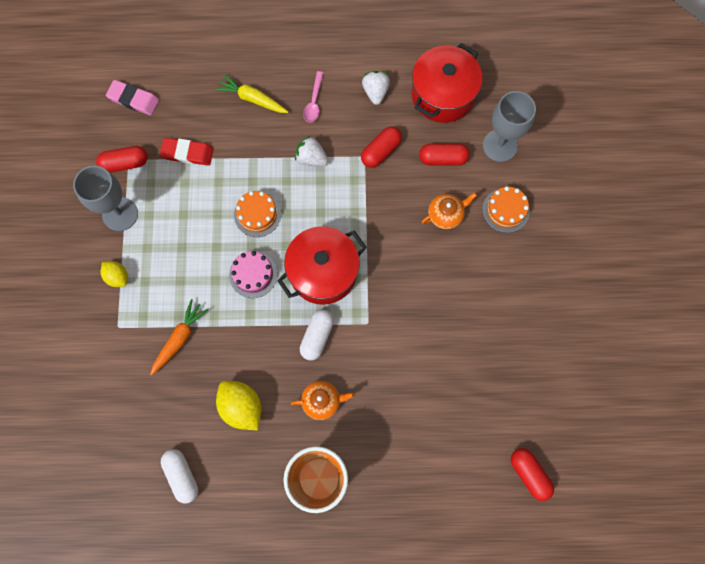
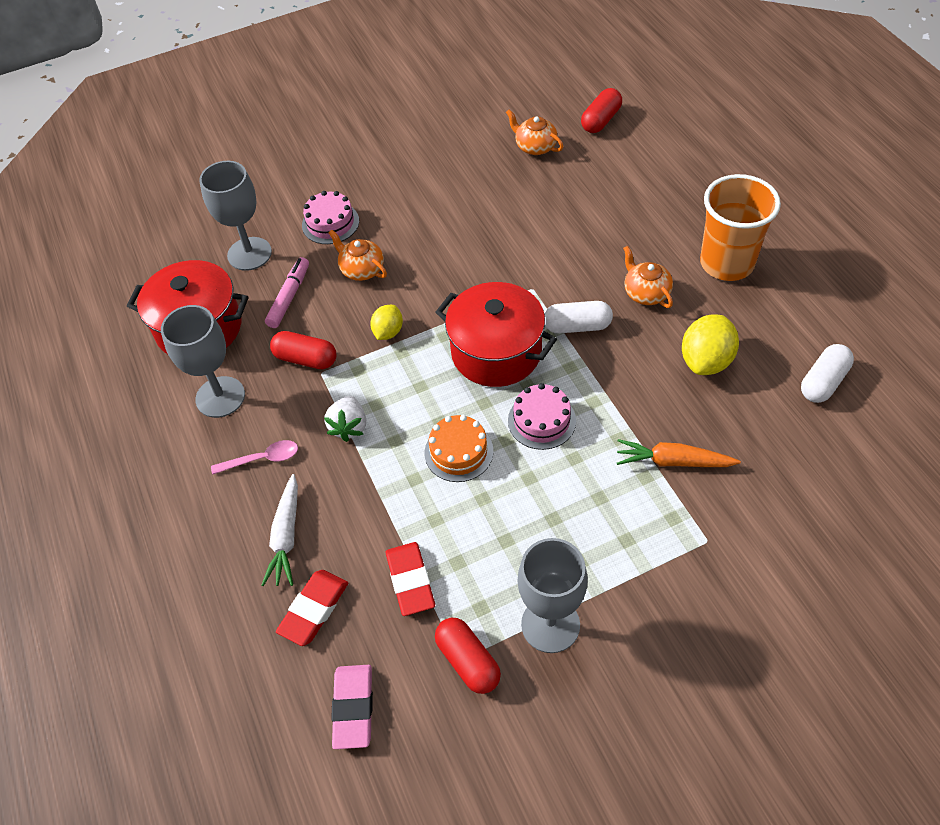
camera: 110 degrees left, 20 degrees down
(117, 277) = (642, 578): yellow lemon -> yellow lemon (388, 332)
(199, 98) = (314, 609): none -> red eraser
(252, 99) = (286, 536): yellow carrot -> white carrot
(375, 92) = (220, 397): white strawberry -> grey goblet
(443, 158) = (289, 297): red capsule -> pink marker
(505, 210) = (330, 223): orange cake -> pink cake
(521, 401) = (535, 147): none -> orange teapot

